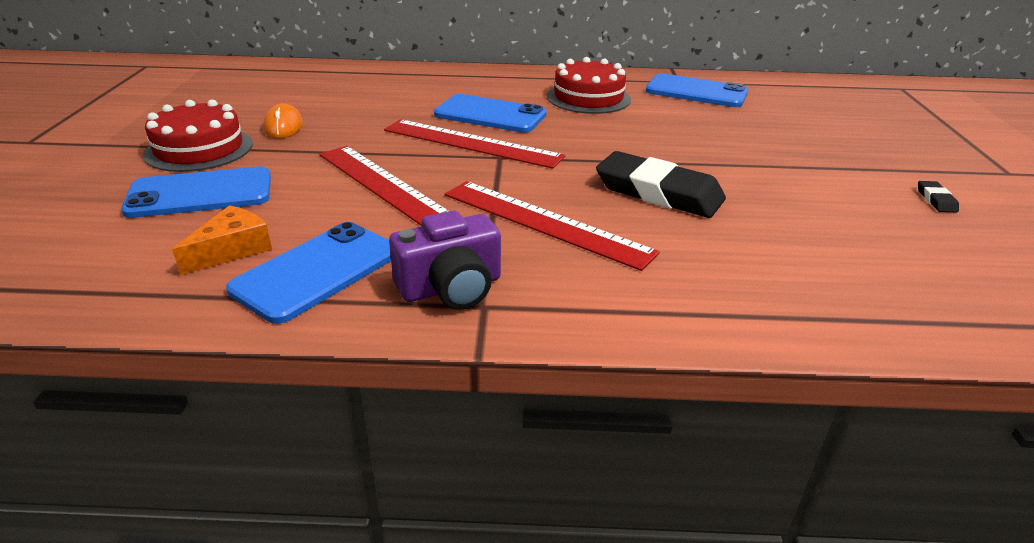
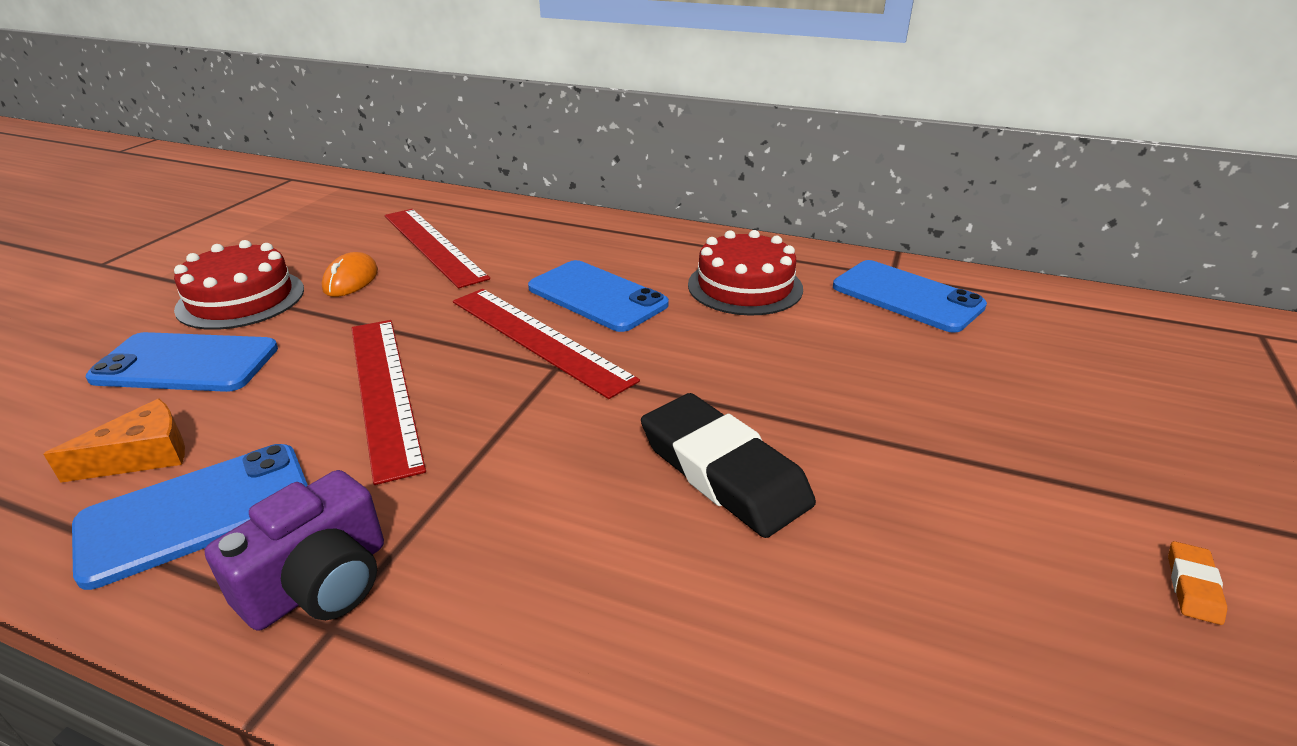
camera: 20 degrees right, 0 degrees up
(451, 288) = (319, 583): purple camera -> purple camera turned 45 degrees counterclockwise
(545, 223) = (526, 493): red ruler -> red ruler (433, 245)
(936, 200) = (1193, 586): black eraser -> orange eraser

